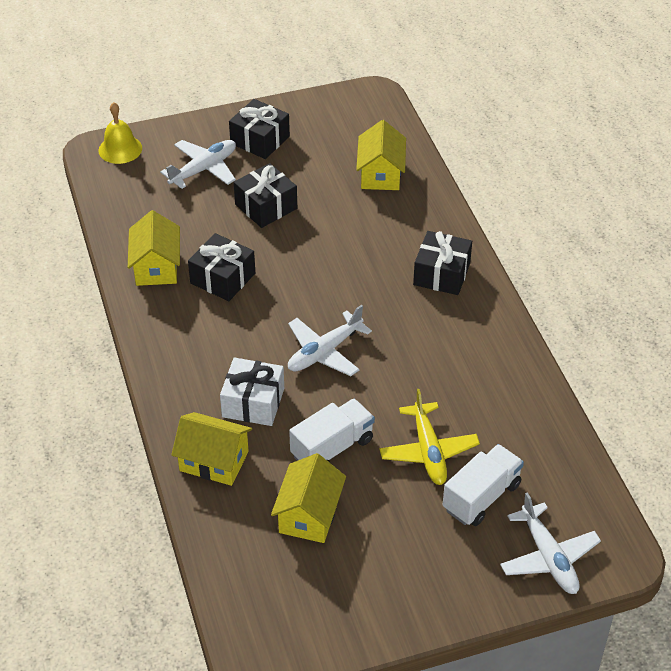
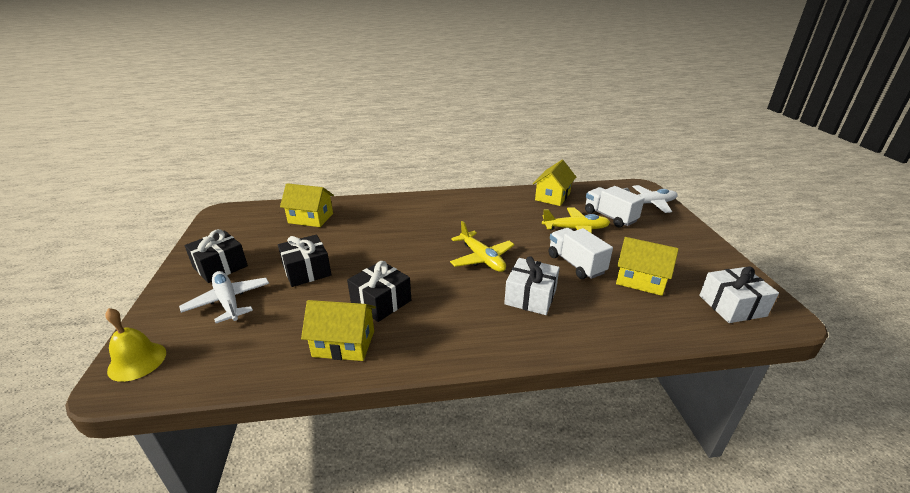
camera: 80 degrees left, 15 degrees down
(214, 461) = (595, 324): yellow house -> yellow house (552, 196)
(270, 605) = (732, 306): none -> white gift
(324, 352) = (482, 258): white plane -> yellow plane
(441, 274) = (422, 208): black gift -> none

